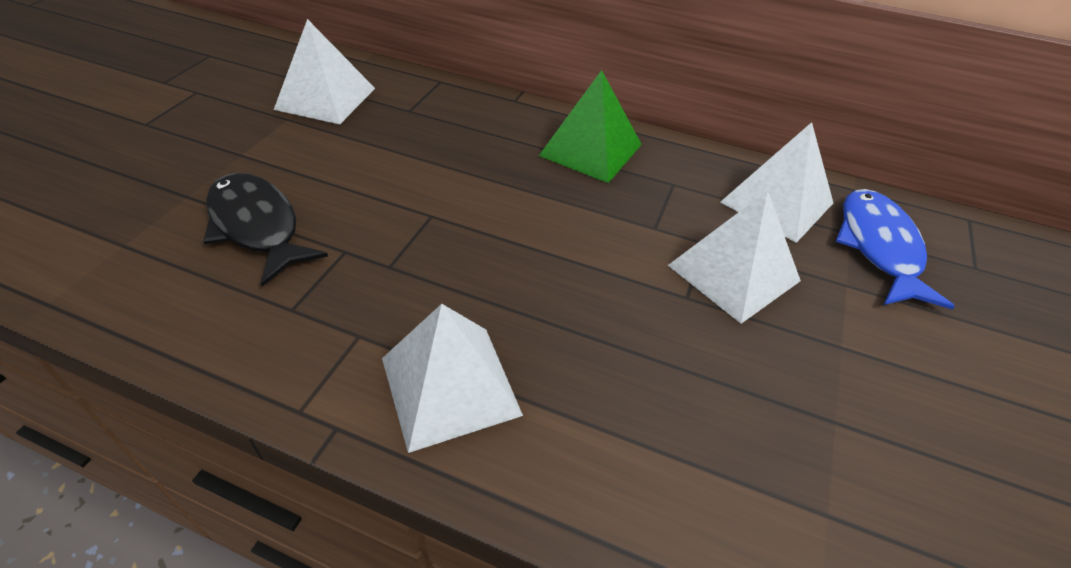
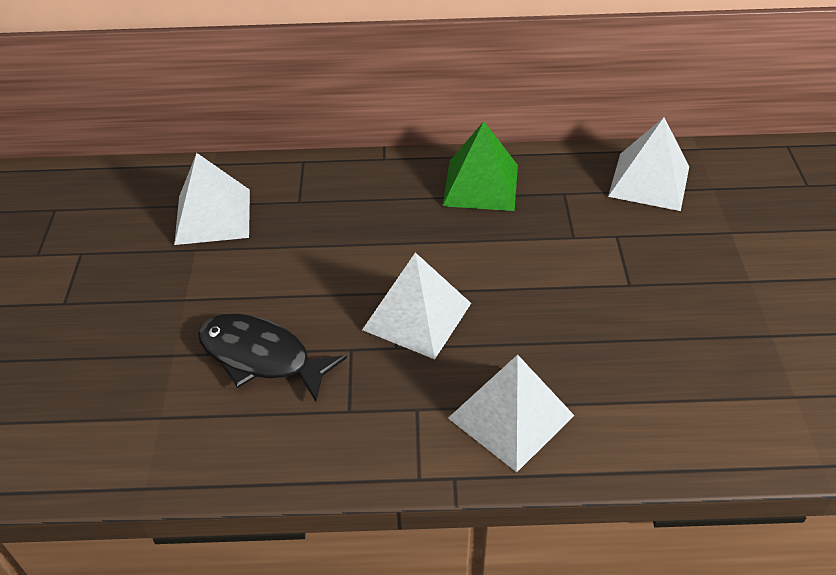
camera: 20 degrees left, 0 degrees up
(733, 273) = (651, 253): white pyramid -> white pyramid (417, 316)
(879, 247) = (738, 193): blue fish -> none

